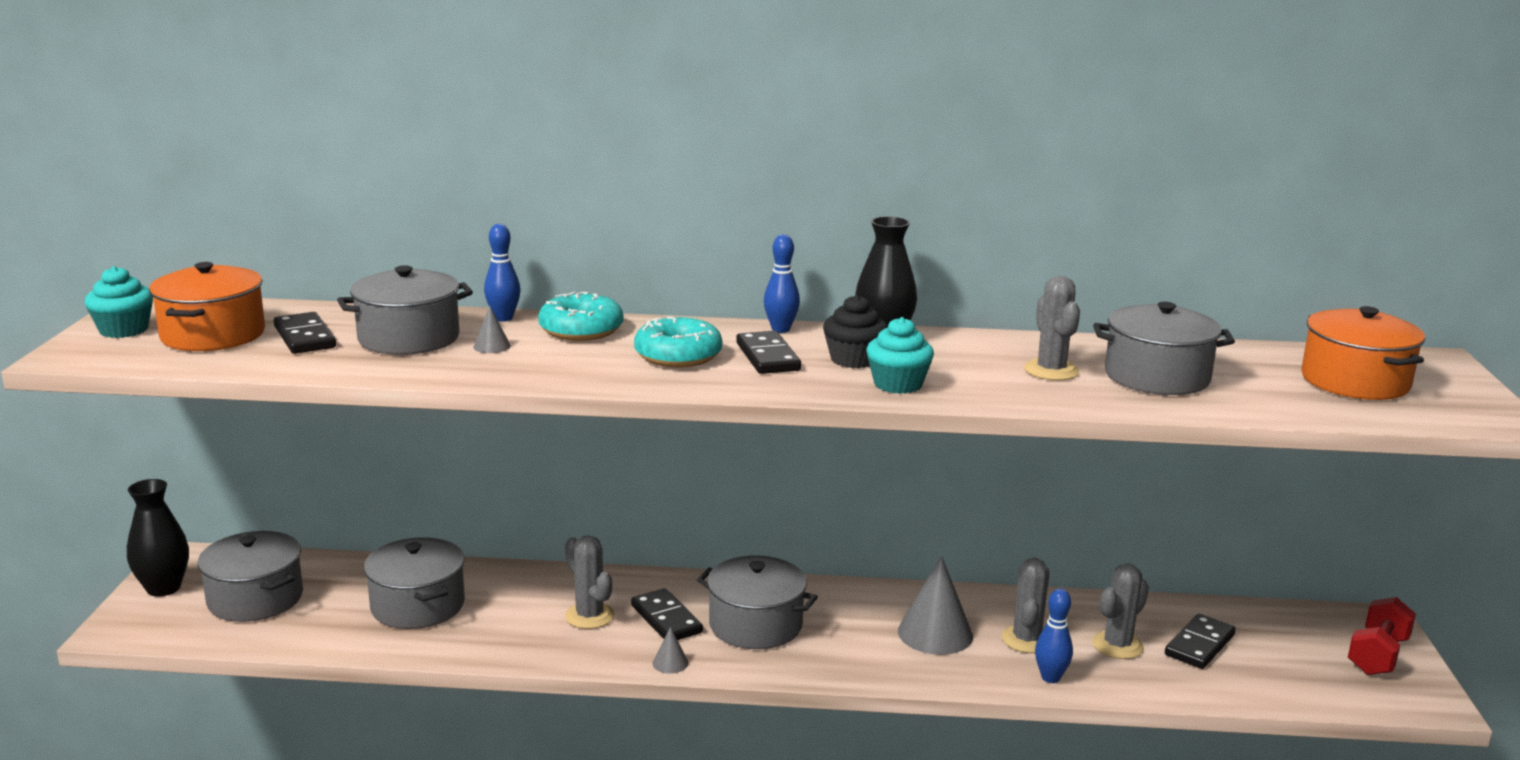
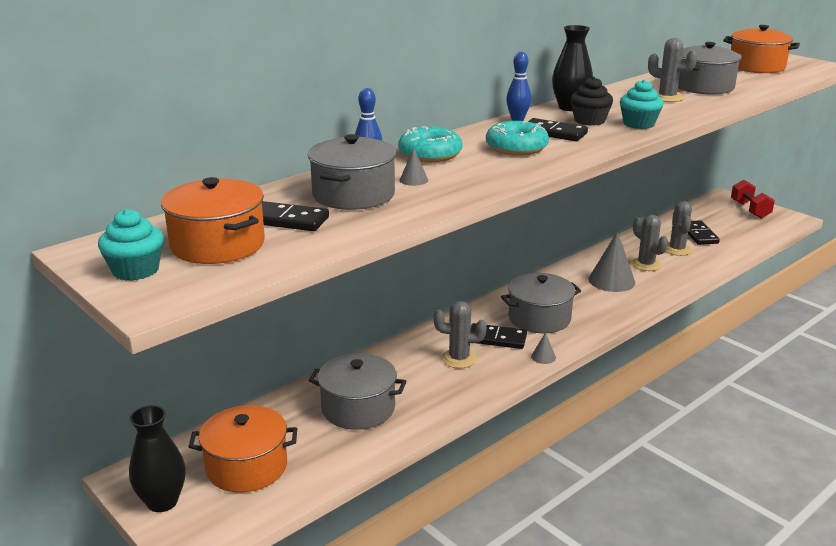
camera: 45 degrees left, 5 degrees up
(255, 599) = (247, 467): grey pot -> orange pot
(1050, 678) = (684, 275): blue bowling pin -> none

